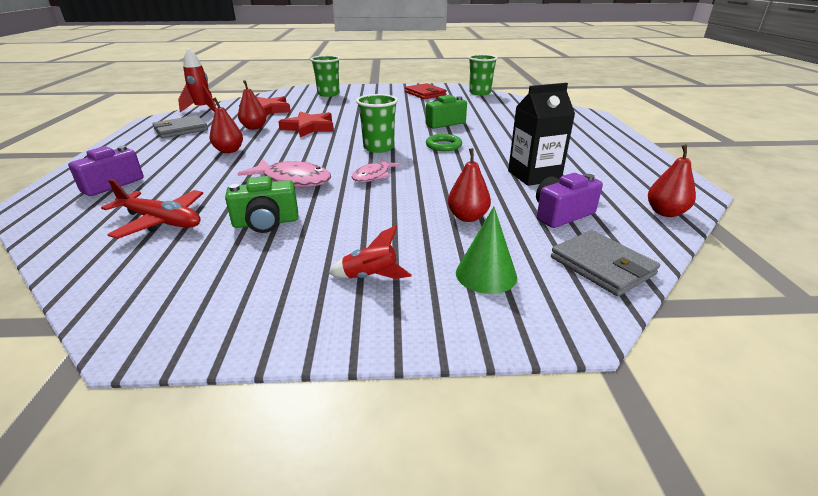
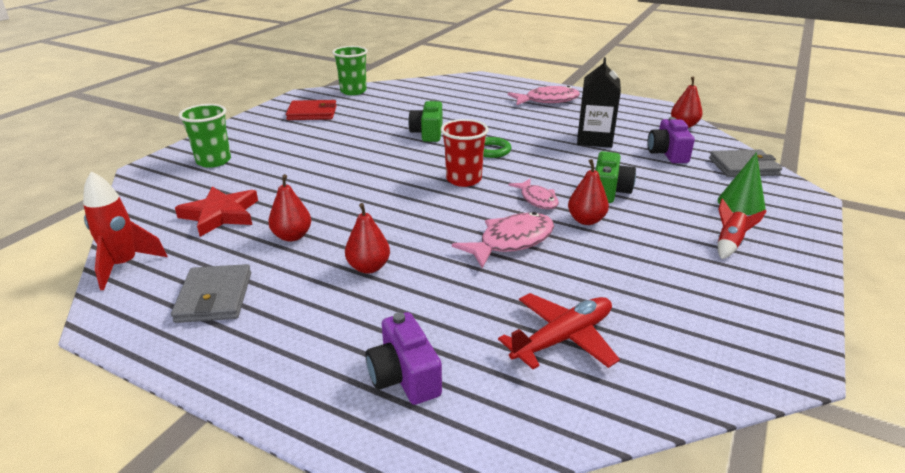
camera: 60 degrees left, 0 degrees up
(266, 222) = (607, 273): green camera -> green camera (609, 191)
(309, 128) = (345, 201): red star -> none
(378, 148) = (464, 179): green cup -> red cup
(467, 217) = (652, 184): red pear -> red pear (586, 220)
(591, 143) = (547, 100): none -> pink fish

